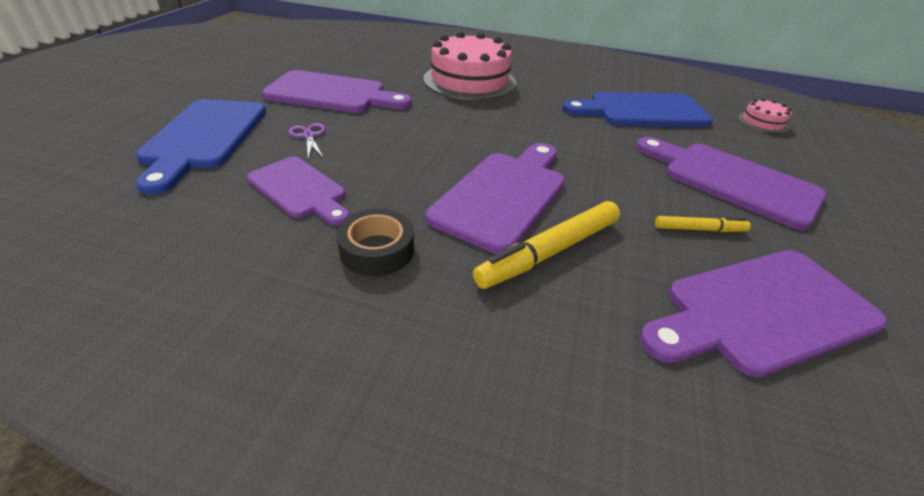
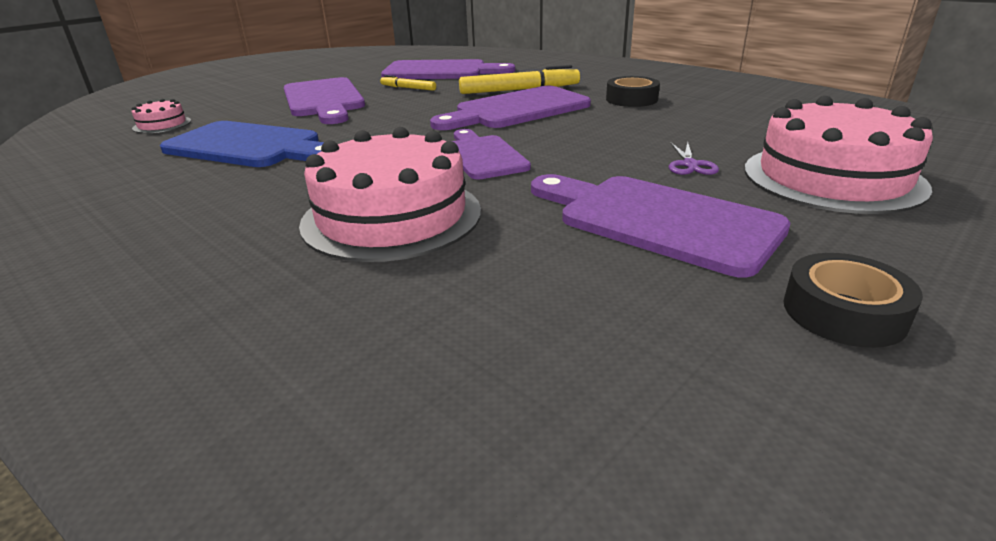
camera: 150 degrees left, 10 degrees down
(204, 137) = (832, 177): blue cutting board -> pink cake
(260, 70) = (843, 312): none -> black tape
(300, 189) = (691, 127): purple cutting board -> purple cutting board (483, 156)

